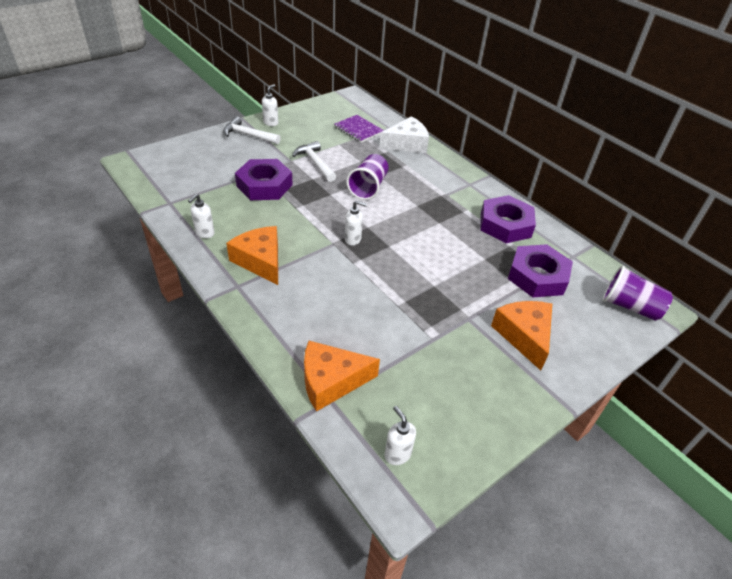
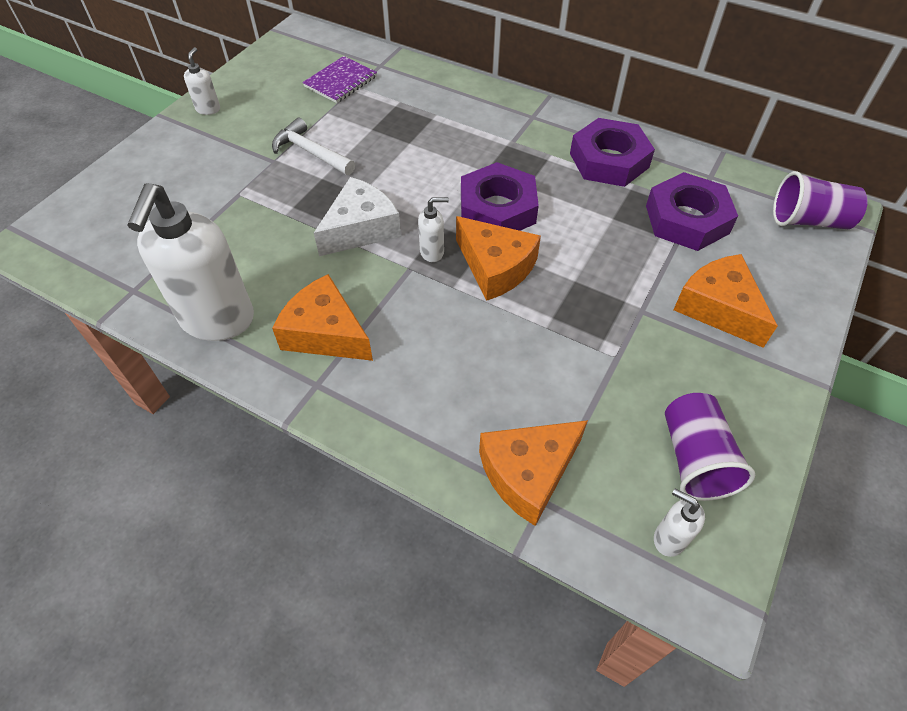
camera: 20 degrees left, 10 degrees up
(204, 233) = (217, 320): white soap dispenser -> white soap dispenser, size x2.33
(248, 135) = (187, 139): white hammer -> none
(264, 185) = (259, 212): purple nut -> purple nut (497, 208)
(358, 130) = (340, 82): purple notebook -> purple notebook turned 75 degrees counterclockwise
(368, 187) = (406, 166): purple cup -> purple cup (694, 459)
(387, 261) = (496, 267): none -> orange cheese
(407, 144) = (418, 83): white cheese -> white cheese (361, 228)

